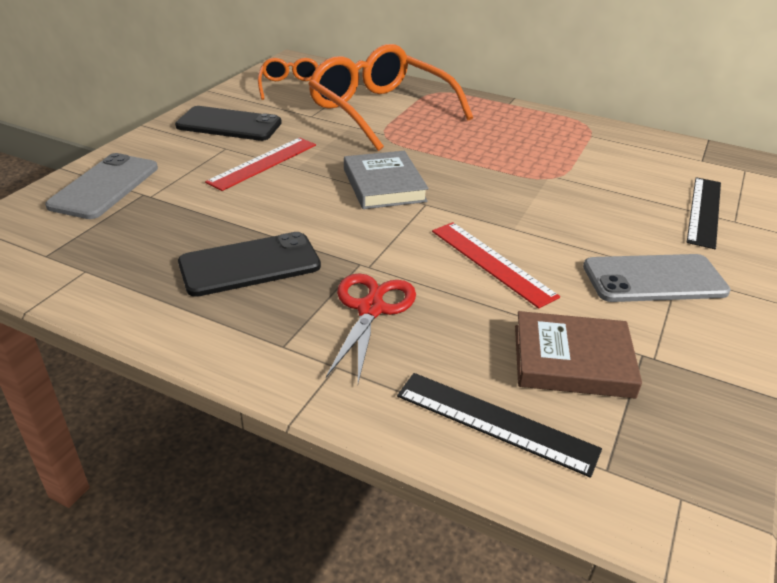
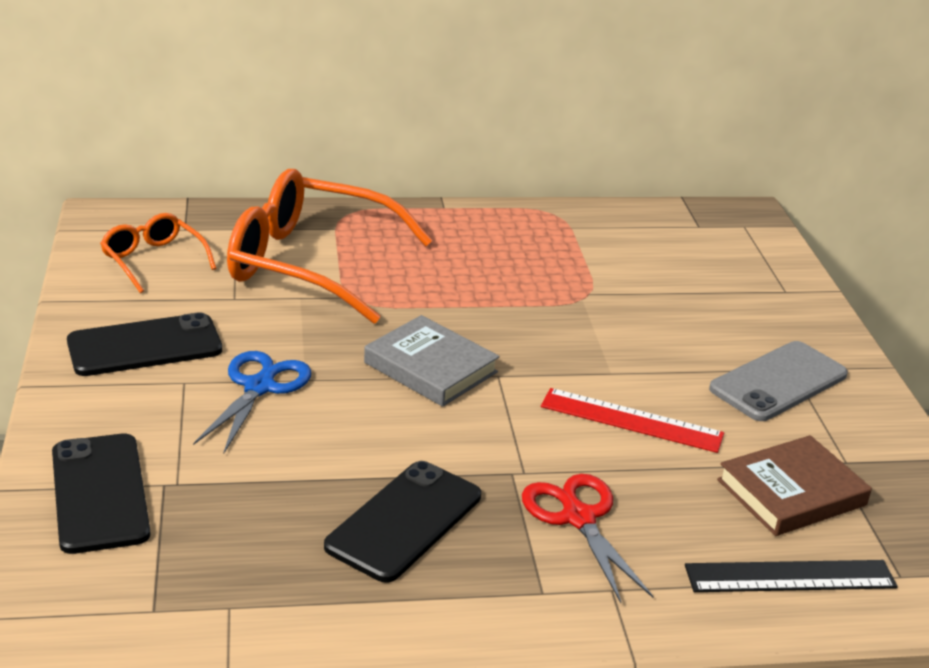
camera: 35 degrees left, 5 degrees down
(105, 186) = (100, 493): grey phone -> black phone
(263, 163) = (259, 387): red ruler -> blue scissors
(704, 211) = (752, 289): black ruler -> none

